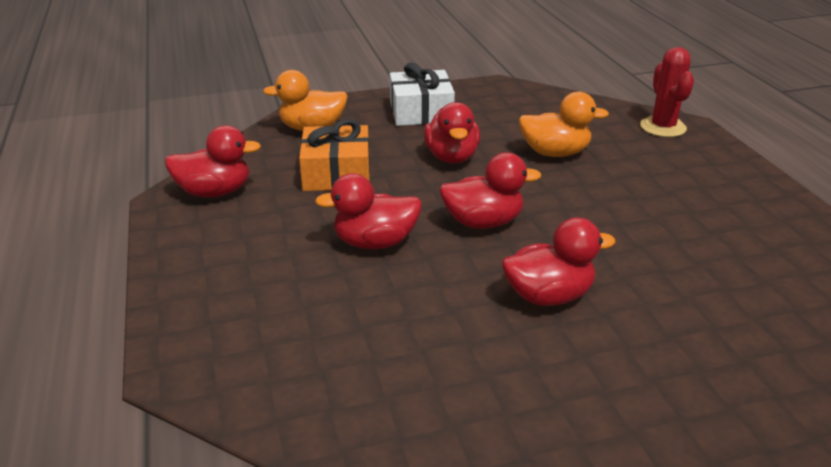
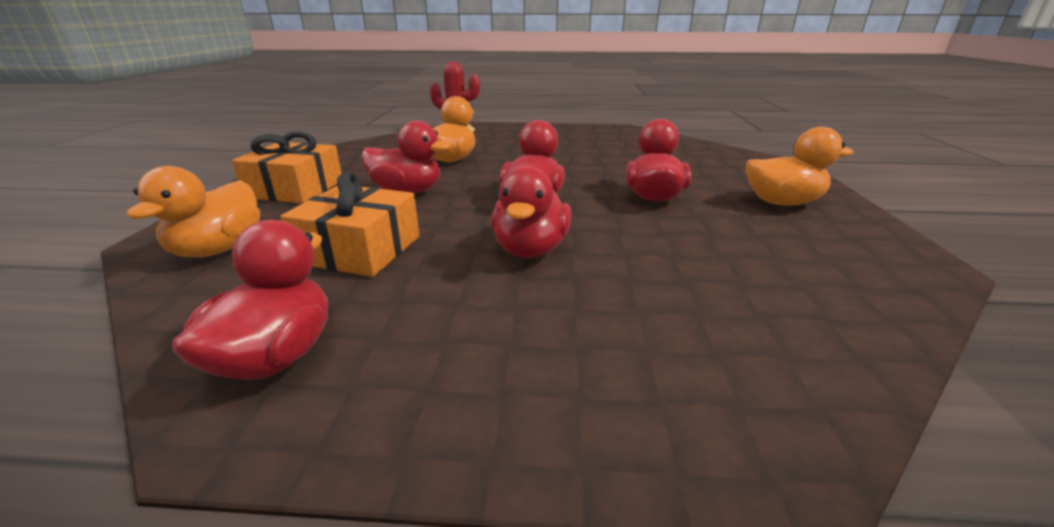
camera: 70 degrees left, 5 degrees down
(421, 112) = (295, 189): white gift -> orange gift
(611, 403) = (782, 202): none -> orange duck

